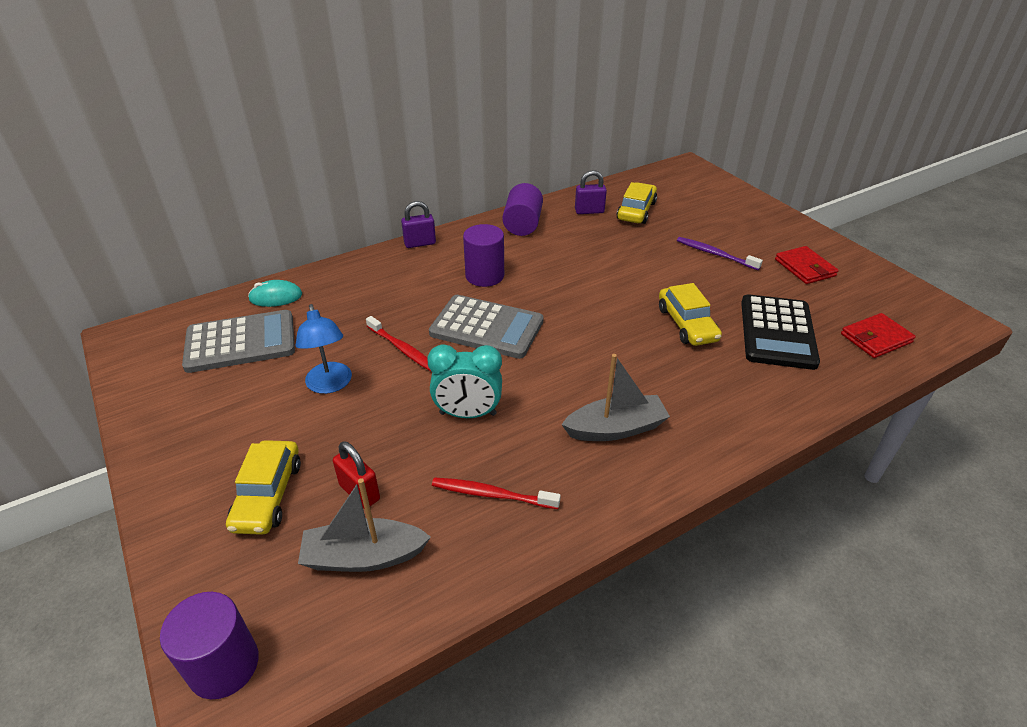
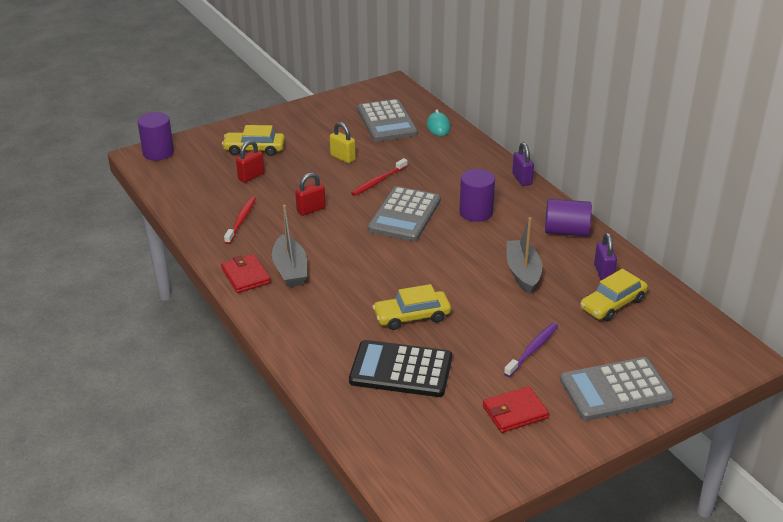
camera: 90 degrees right, 5 degrees down
(330, 385) = (343, 158): blue lamp -> yellow padlock
(364, 556) = (207, 182): grey boat -> grey boat (523, 273)
(468, 414) = (311, 210): turquoise clock -> red padlock
(636, 211) = (612, 304): yellow car -> yellow car turned 120 degrees clockwise
(752, 219) = (615, 390): none -> grey calculator
(876, 338) = (392, 435): red wallet -> red wallet (246, 276)

